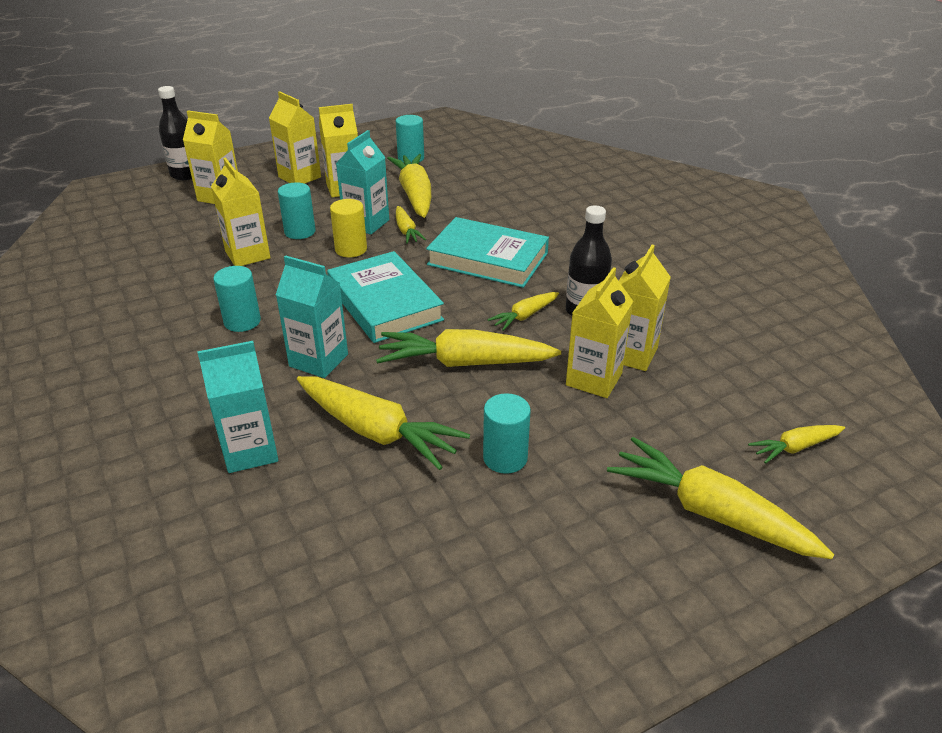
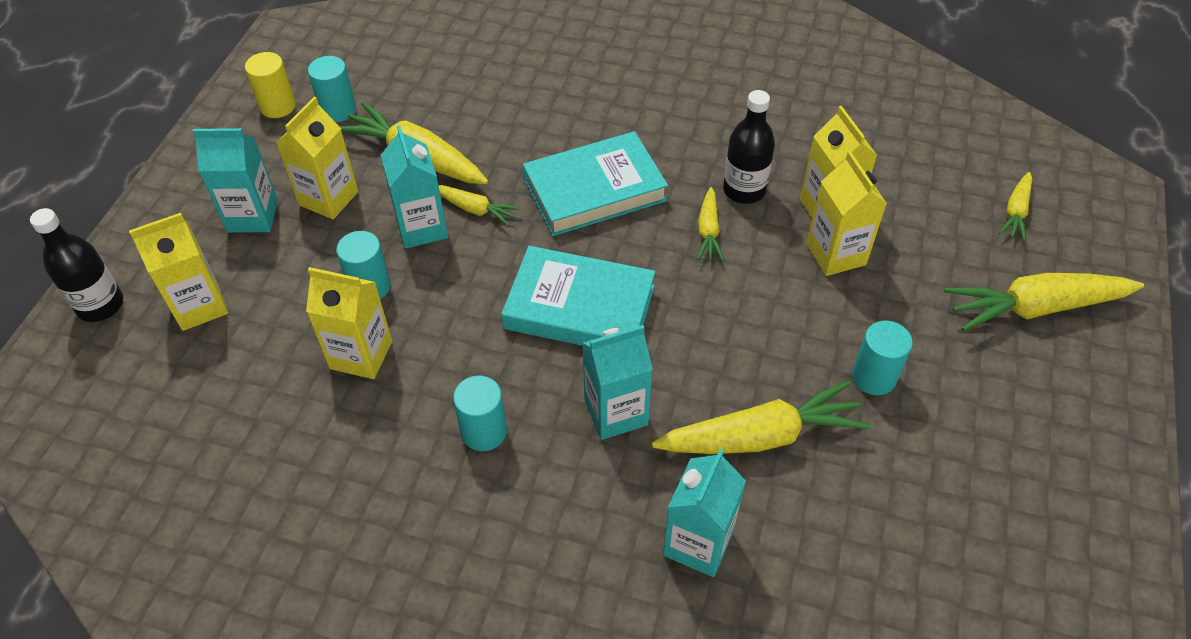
camera: 45 degrees left, 15 degrees up
(299, 177) = (253, 216): yellow carton -> turquoise carton
(351, 249) = (456, 270): yellow cylinder -> yellow cylinder (278, 106)
(464, 363) = (730, 315): yellow carrot -> none

